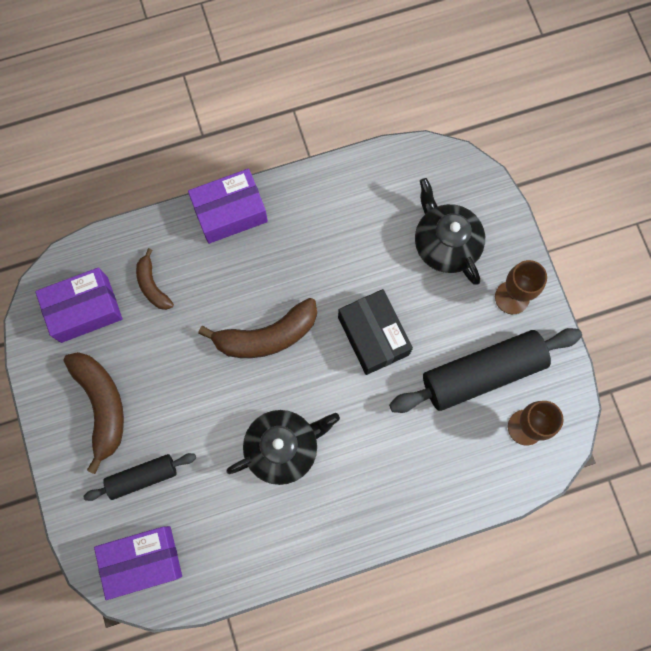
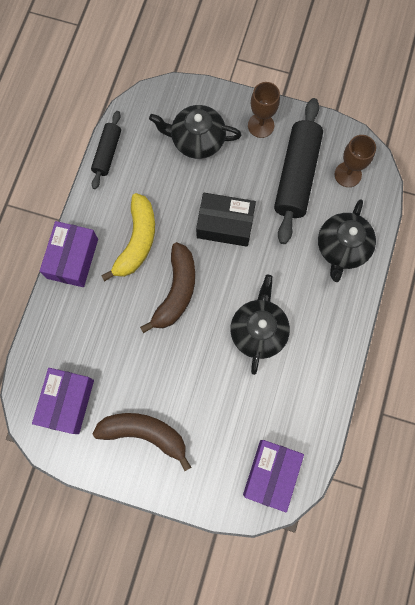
camera: 55 degrees left, 0 degrees up
(142, 477) = (214, 437): black rolling pin -> black rolling pin (107, 153)
(152, 285) = (85, 344): brown banana -> none
(292, 261) = (137, 241): none -> yellow banana
(436, 476) = (342, 248): none -> black teapot

